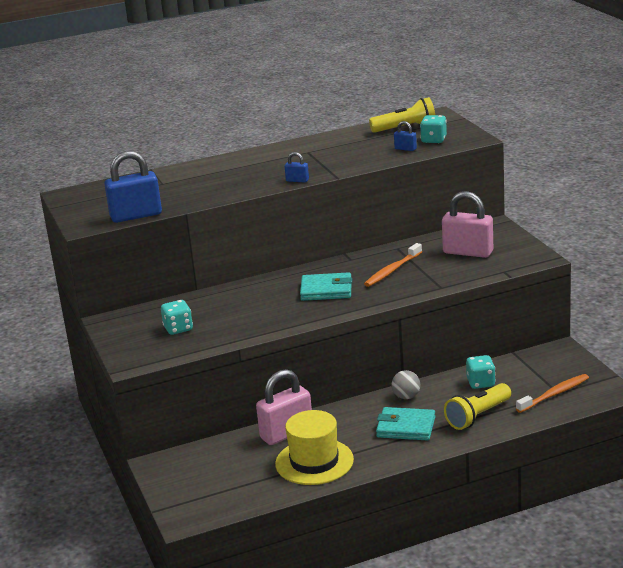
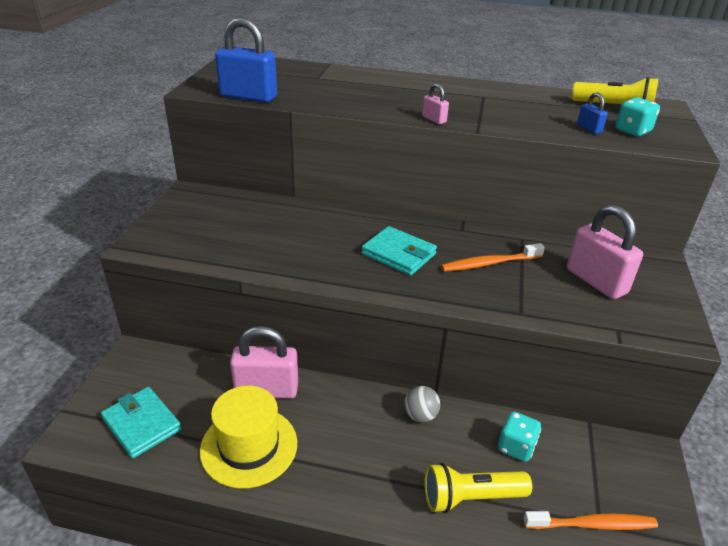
camera: 30 degrees right, 10 degrees up
(178, 329) = (224, 229): turquoise dice -> none
(297, 180) = (434, 119): blue padlock -> pink padlock
(406, 427) = (379, 460): turquoise wallet -> turquoise wallet (142, 424)

